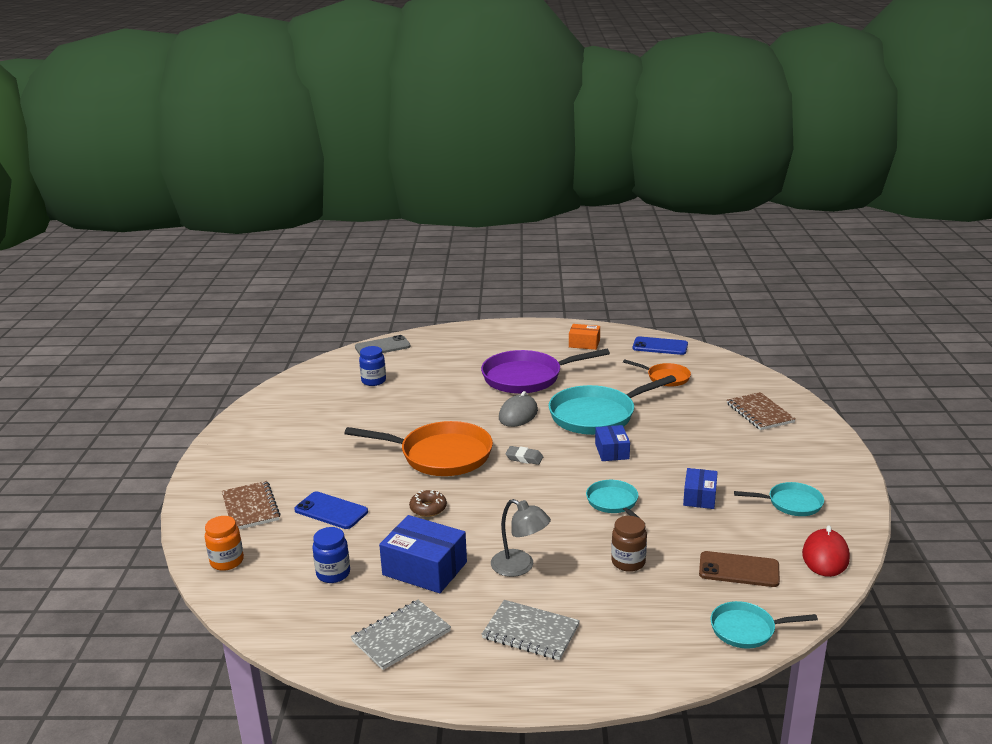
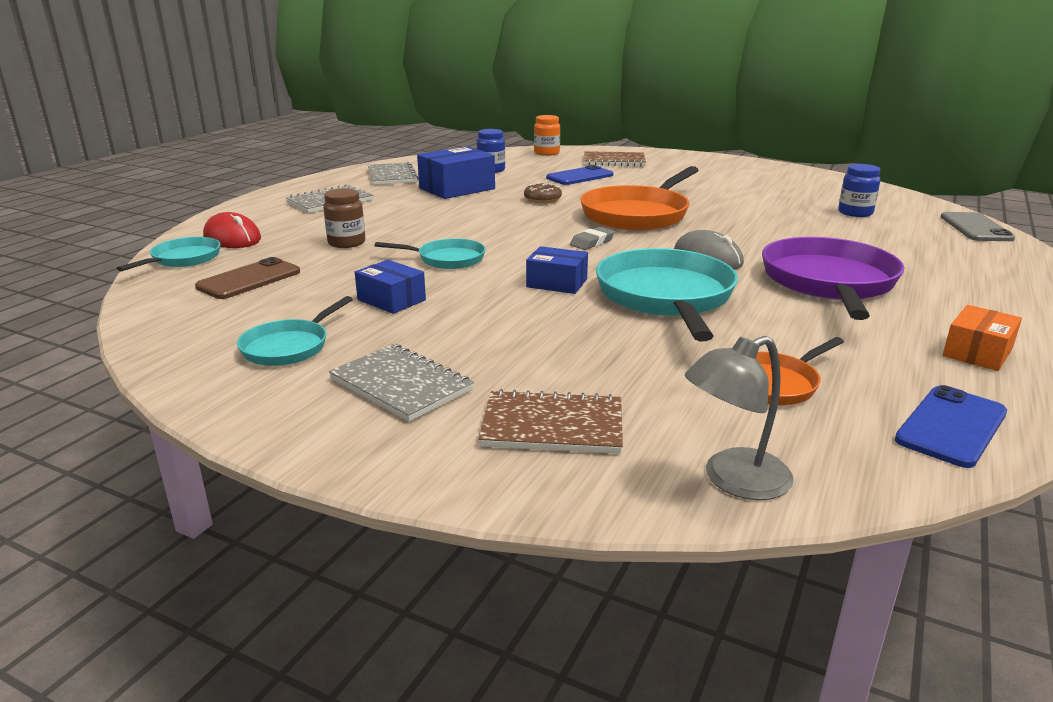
camera: 115 degrees right, 0 degrees up
(520, 567) = (409, 211): grey lamp -> grey lamp (733, 480)
(778, 456) = (401, 385): none -> grey notebook
(825, 556) = (177, 326): red mouse -> red mouse (232, 238)

